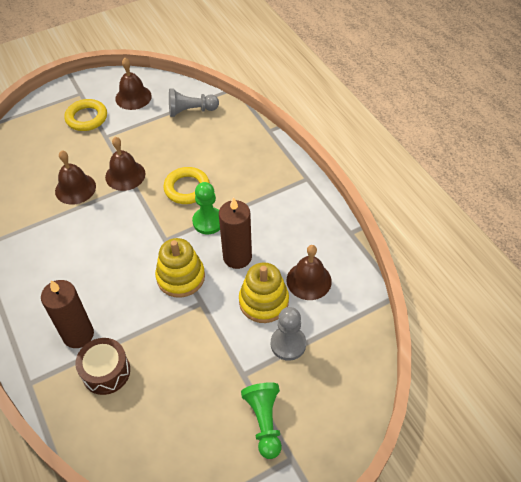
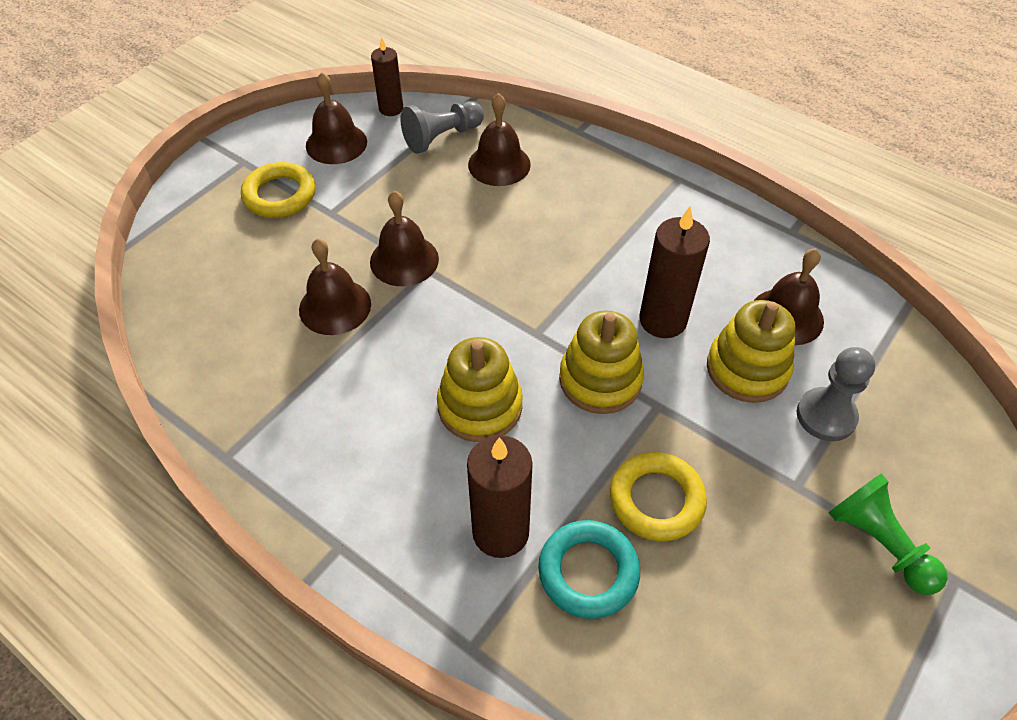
camera: 25 degrees left, 0 degrees up
(106, 372) = (588, 572): brown drum -> turquoise ring
(111, 267) = (480, 406): none -> yellow stacking toy
(175, 85) = (391, 109): none -> brown candle
(187, 188) = (515, 248): yellow ring -> yellow ring (656, 500)
(208, 221) = (582, 285): green pawn -> none
(211, 137) = (499, 164): none -> brown bell

